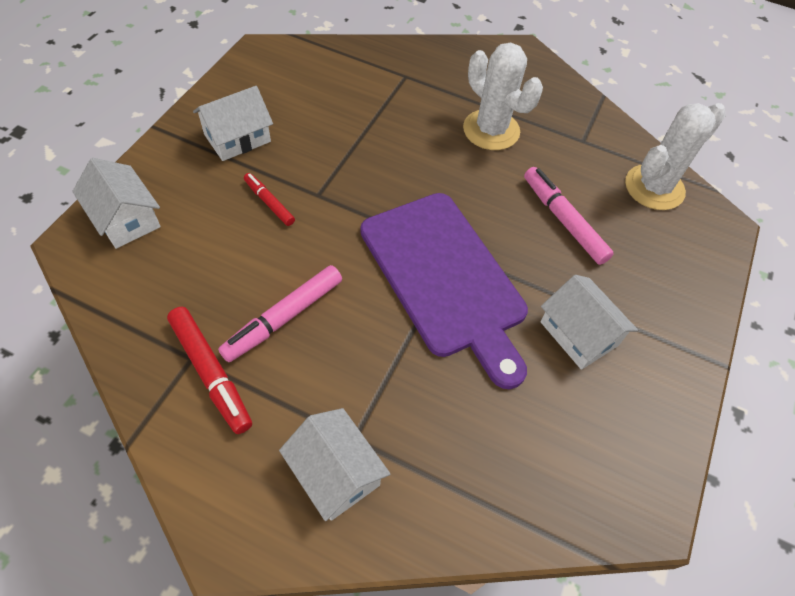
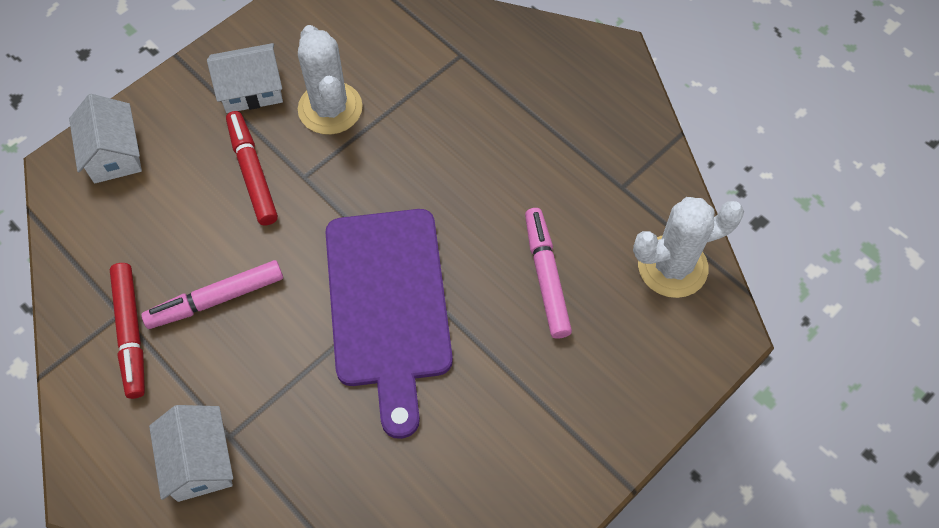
camera: 25 degrees right, 5 degrees up
(269, 202) = (252, 172): red marker -> red marker, size x1.67
(491, 130) = (523, 147): white cactus -> white cactus (330, 108)
(578, 334) = (493, 405): white house -> none

